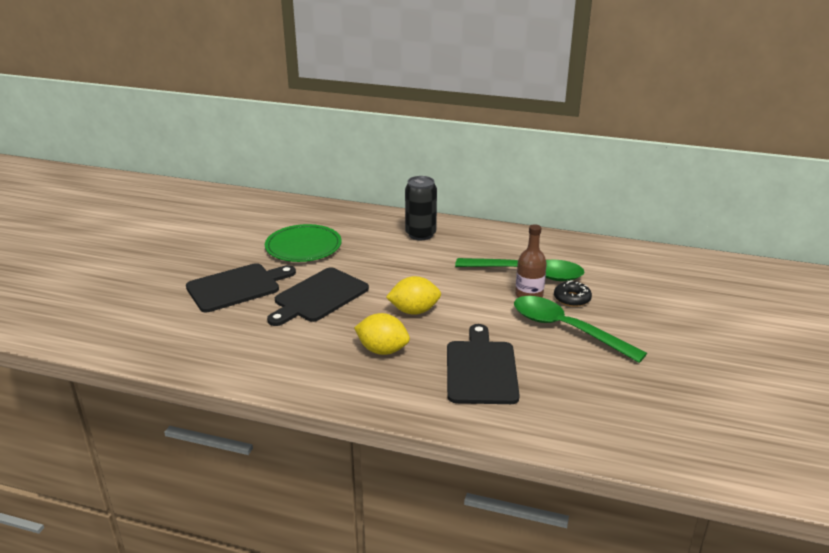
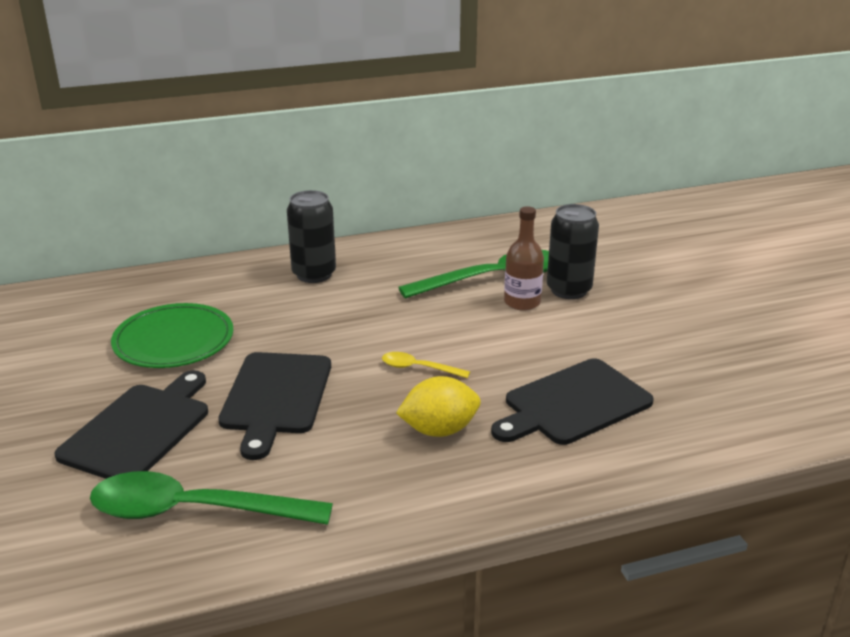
camera: 35 degrees left, 0 degrees up
(414, 311) = (419, 368): yellow lemon -> yellow spoon
(481, 369) = (573, 404): black cutting board -> black cutting board turned 90 degrees counterclockwise
(566, 329) = (603, 325): green spoon -> green spoon (195, 511)
(572, 299) = (569, 290): black donut -> black can

